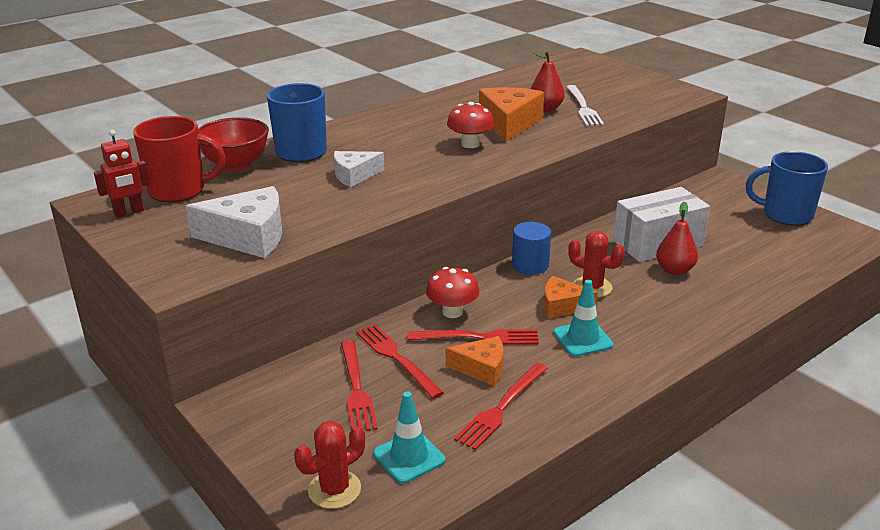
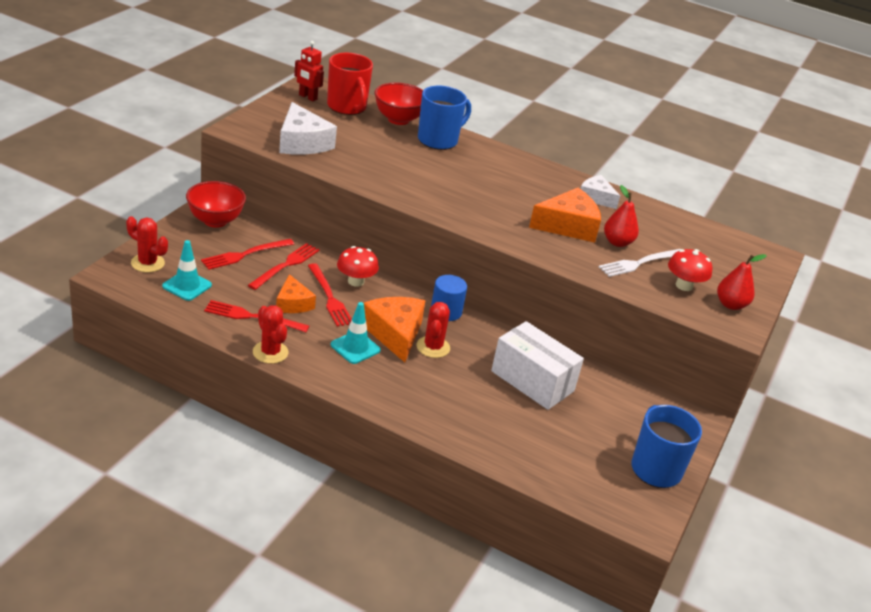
camera: 60 degrees right, 5 degrees up
(258, 401) = (215, 221): none -> red bowl
(354, 175) = (416, 167): white cheese -> white cheese (595, 198)
(470, 144) = (510, 211): red mushroom -> red mushroom (684, 285)
(562, 306) = (395, 333): orange cheese -> orange cheese, size x1.61
(580, 406) = (270, 352): none -> red cactus
(674, 270) = (491, 393): red pear -> red pear (730, 305)

